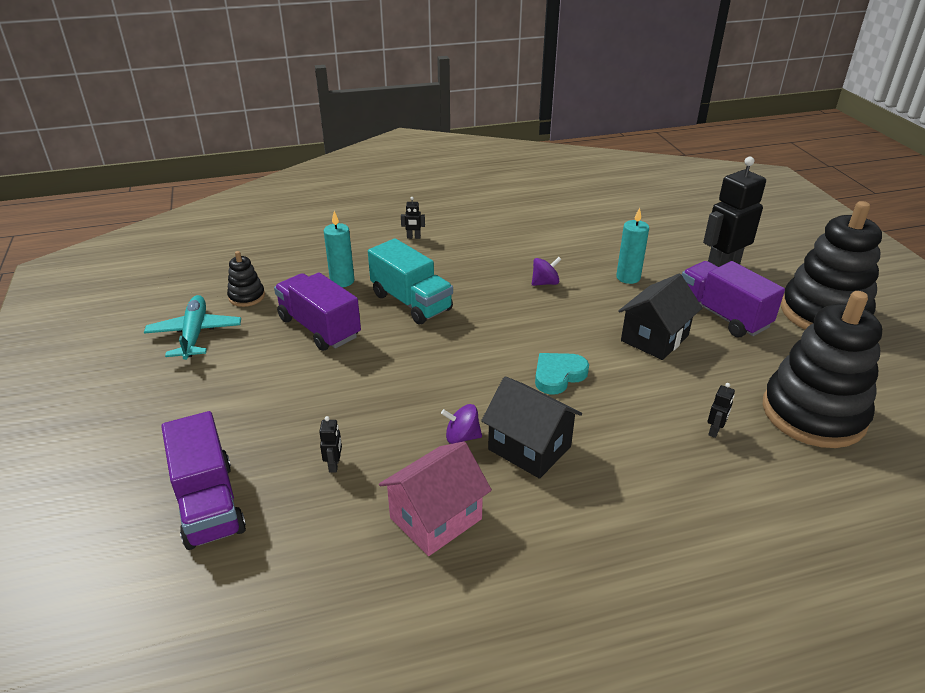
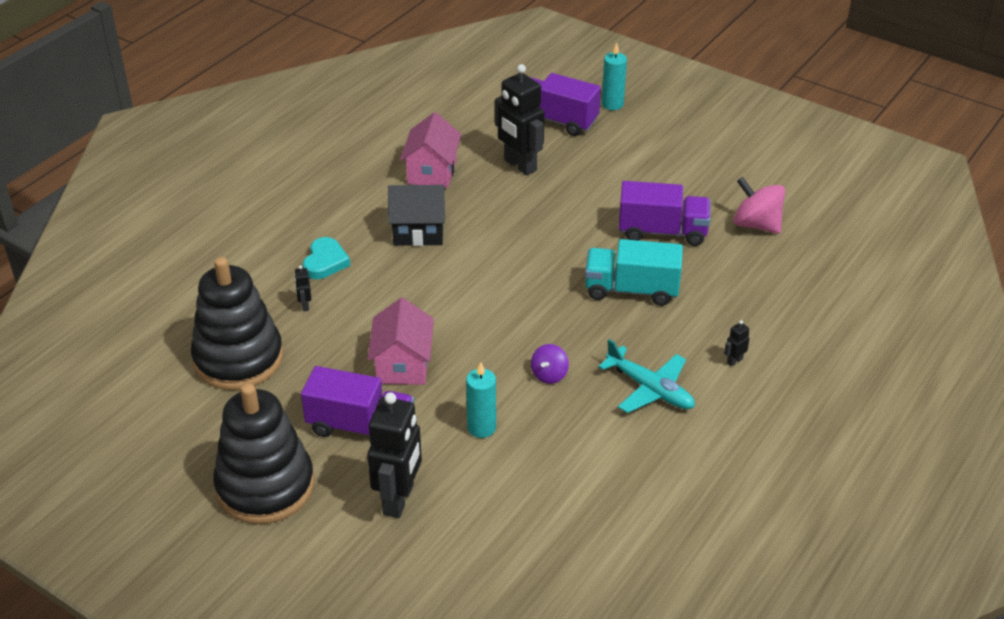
camera: 140 degrees right, 5 degrees up
(195, 334) = (733, 182): turquoise plane -> turquoise plane (649, 389)
(247, 297) = (756, 224): black stacking toy -> pink spinning top
(334, 465) = (519, 165): black robot -> black robot, size x2.49
(342, 281) = (714, 277): turquoise candle -> turquoise candle (612, 104)
(462, 437) = (466, 216): purple spinning top -> none
(558, 375) = (448, 289): turquoise heart -> turquoise heart (325, 262)
(654, 338) = (402, 365): black house -> pink house

